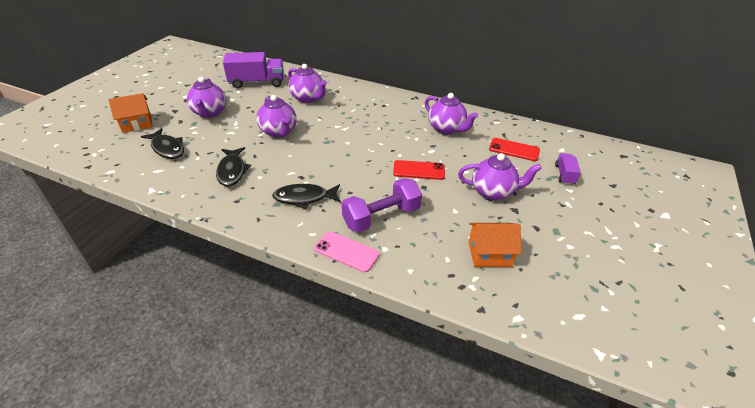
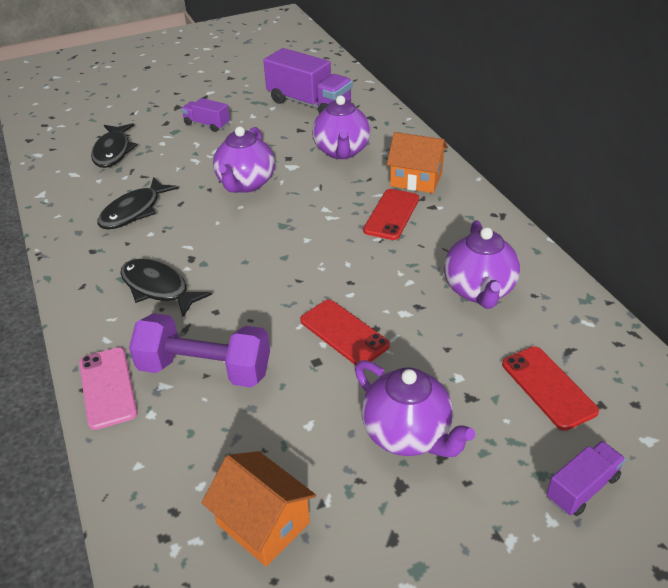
camera: 45 degrees right, 0 degrees up
(137, 124) = (124, 108): orange house -> orange house (416, 179)
(210, 113) = (207, 124): purple teapot -> purple truck
(371, 115) = (391, 214): none -> red phone

